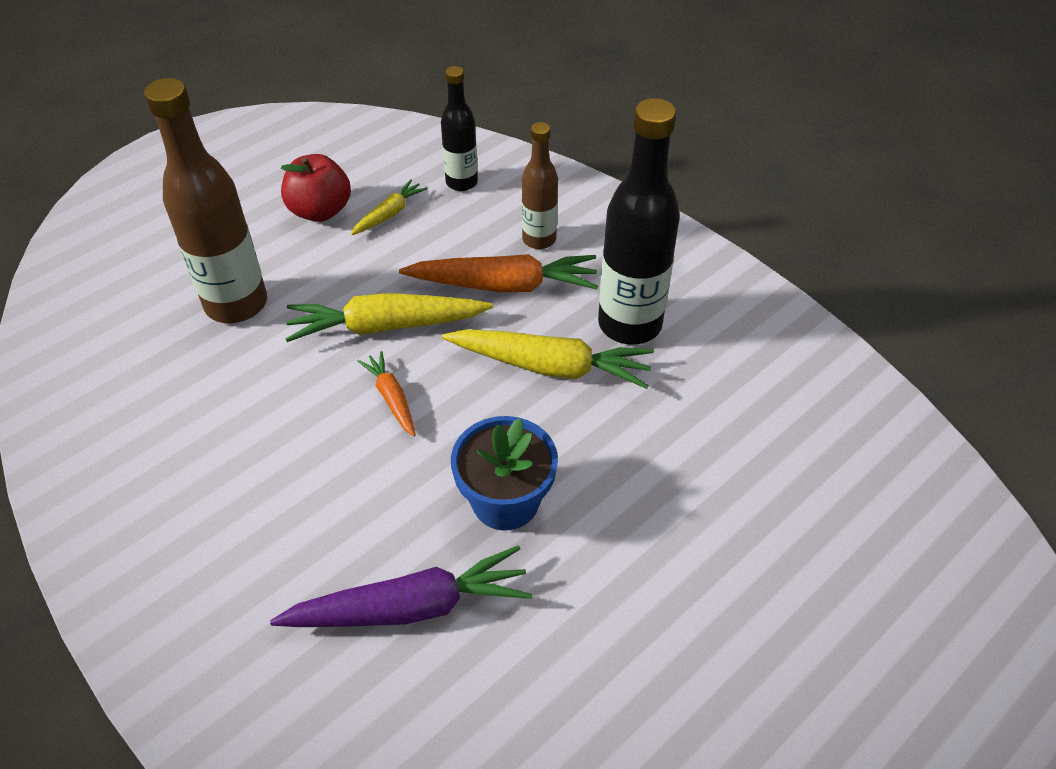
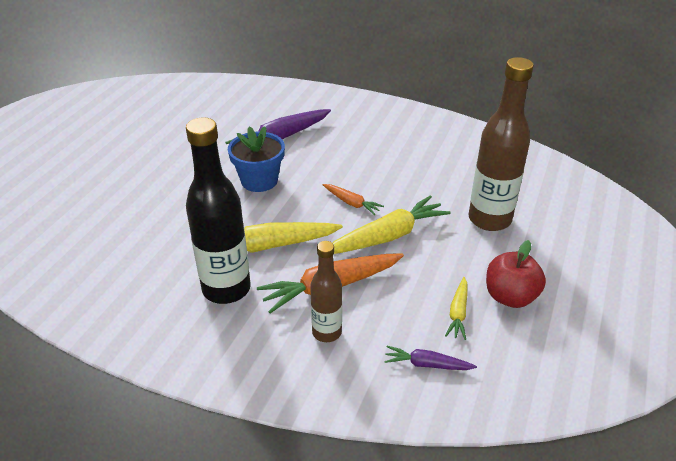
camera: 155 degrees right, 10 degrees down
(461, 182) = (427, 364): black bottle -> purple carrot

